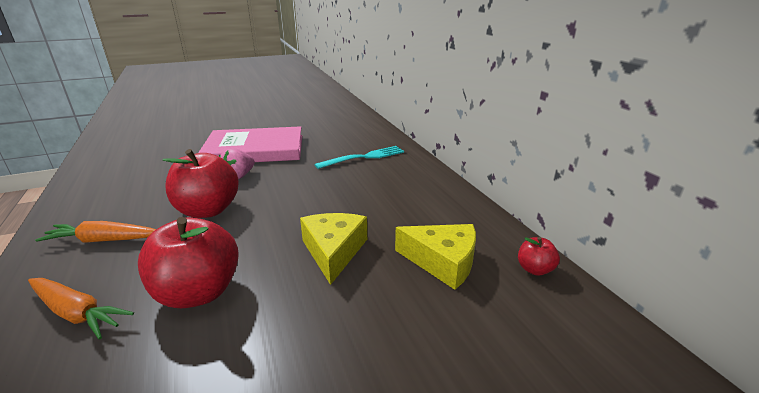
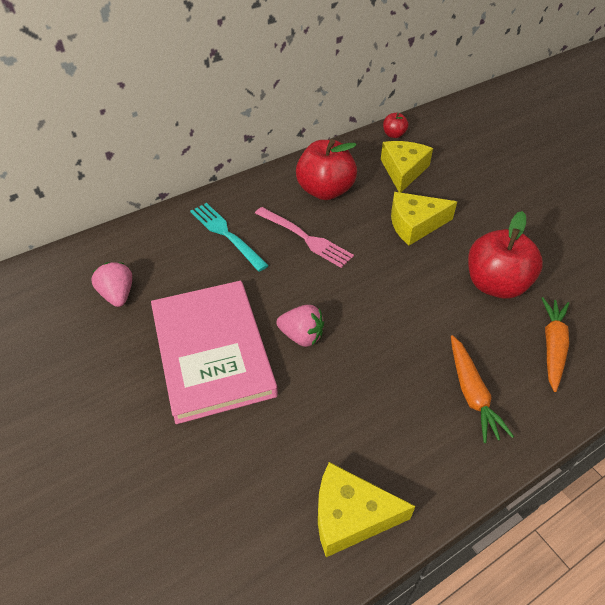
camera: 100 degrees left, 20 degrees up
(96, 179) = (350, 516): none -> yellow cheese
(208, 210) = (387, 331): red apple -> red apple (325, 191)
(323, 128) = (118, 295): none -> pink strawberry
(343, 187) = (306, 238): none -> pink fork

